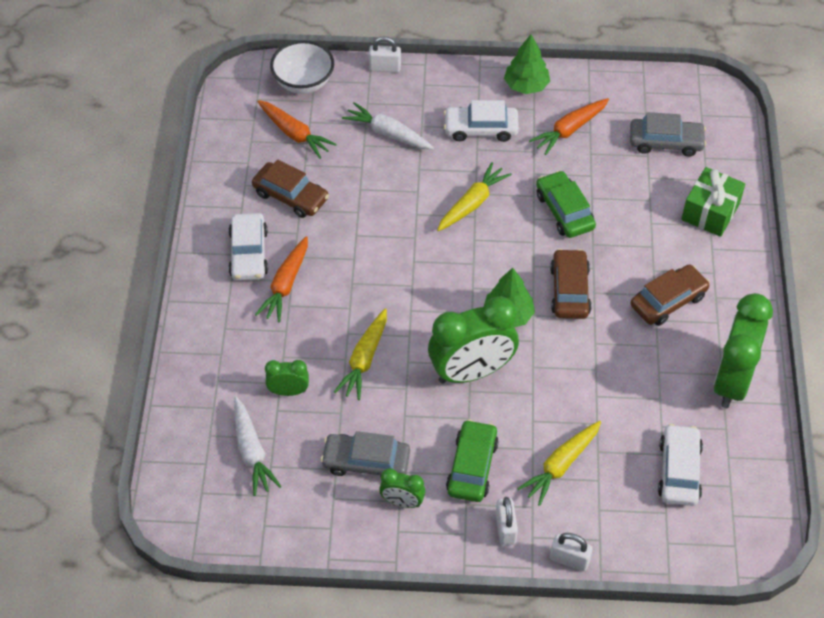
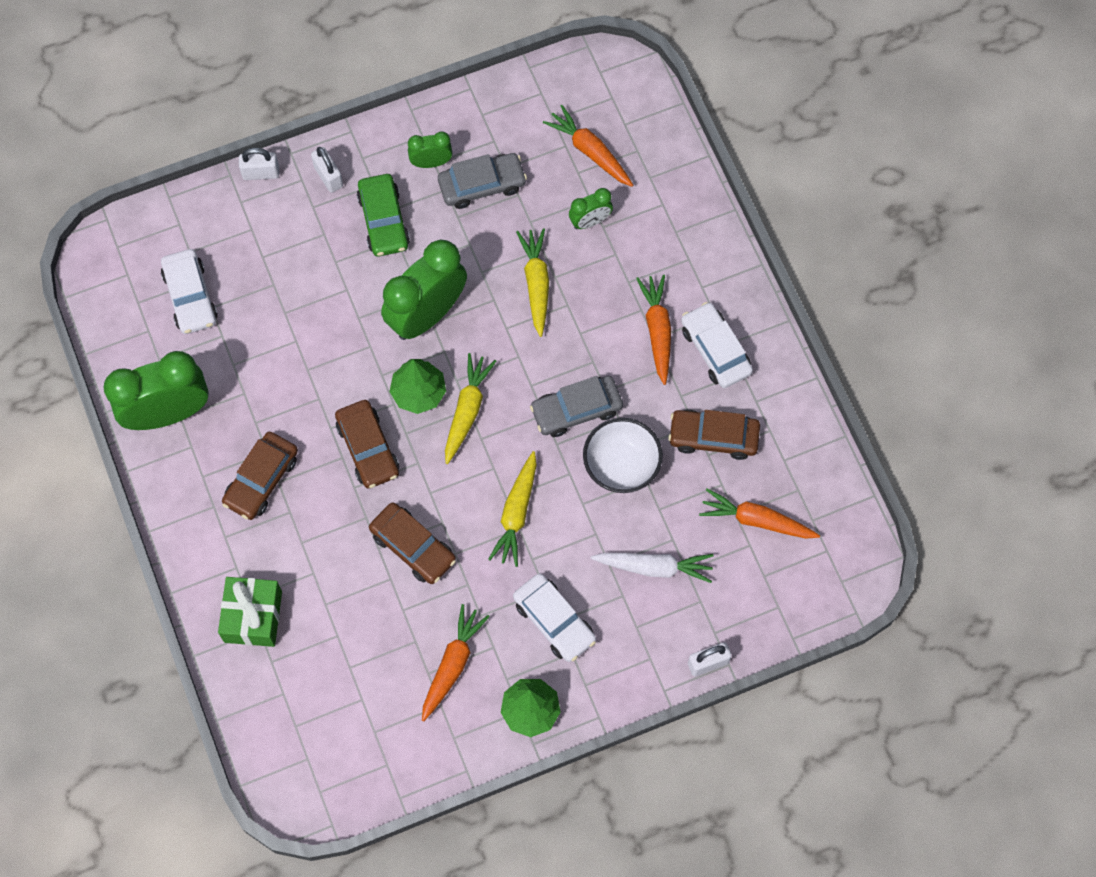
camera: 155 degrees right, 15 degrees up
(252, 451) = (590, 151): white carrot -> orange carrot
(303, 82) = (788, 598): white bowl -> white bowl (621, 466)
(481, 129) = (554, 621): white car -> white car turned 75 degrees clockwise
(561, 465) = (302, 256): yellow carrot -> yellow carrot (467, 410)
(564, 211) = (413, 547): green car -> brown car
(665, 142) = (335, 696): grey car -> grey car (576, 410)
(732, 381) = (168, 413): green clock -> green clock turned 105 degrees counterclockwise

